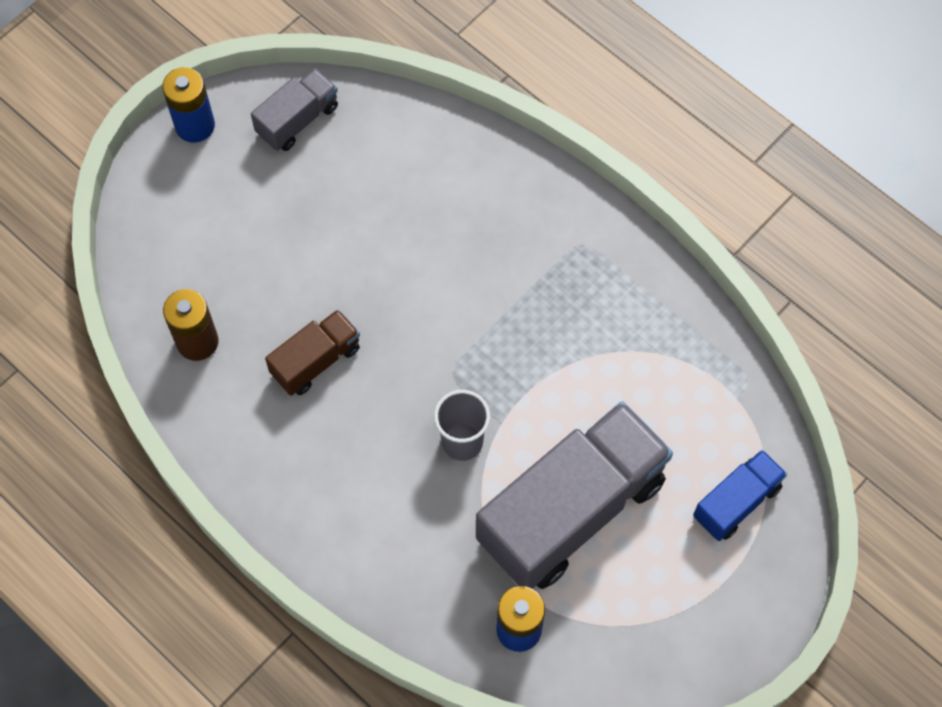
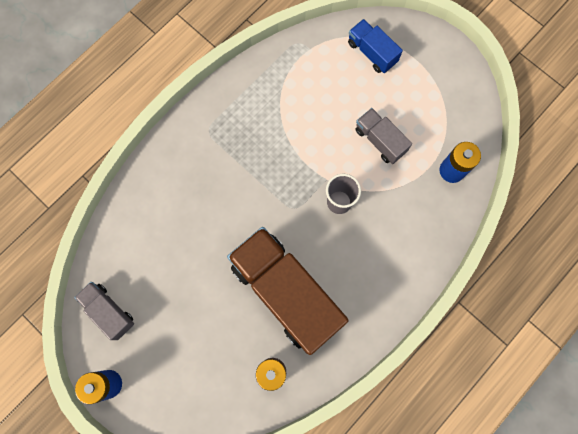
camera: 90 degrees left, 10 degrees up
(316, 361) = (286, 293): brown truck -> brown truck, size x2.06
(571, 511) = (380, 140): grey truck -> grey truck, size x0.49

